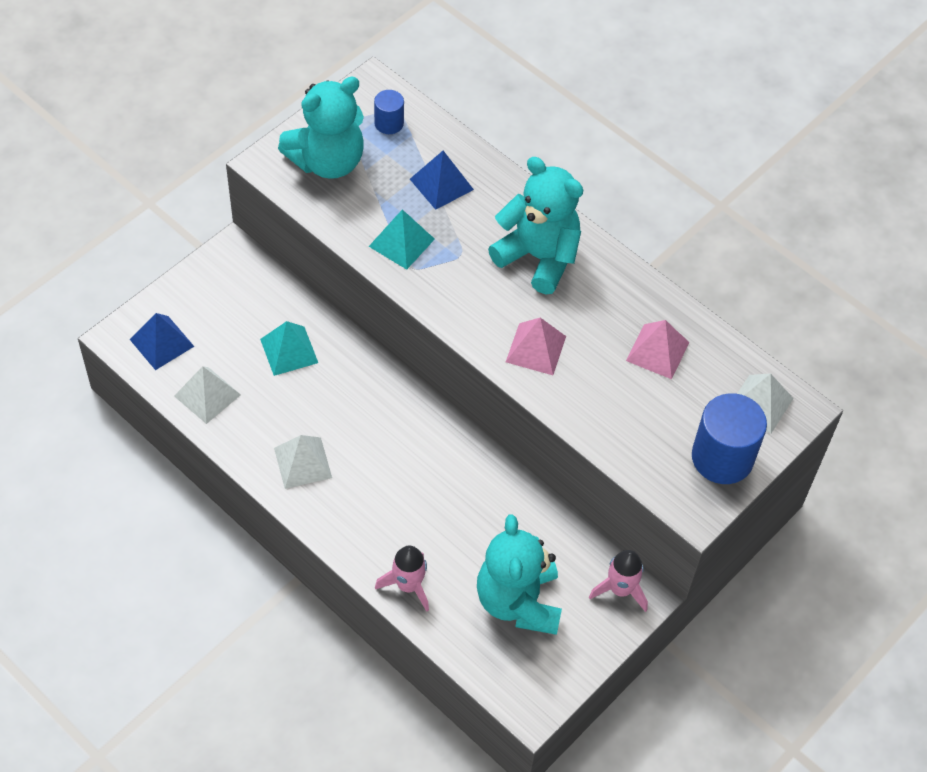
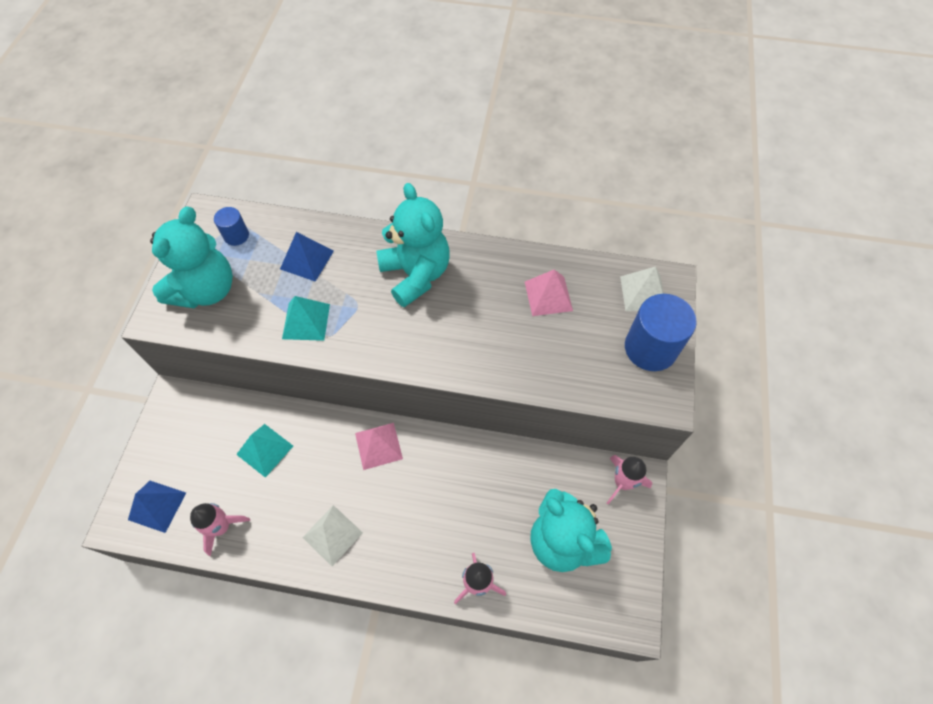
camera: 30 degrees left, 5 degrees up
(207, 395) = (221, 527): white pyramid -> pink rocket
(536, 349) = (463, 345): pink pyramid -> pink pyramid (378, 446)
(538, 257) = (416, 275): turquoise teddy bear -> turquoise teddy bear turned 60 degrees clockwise

